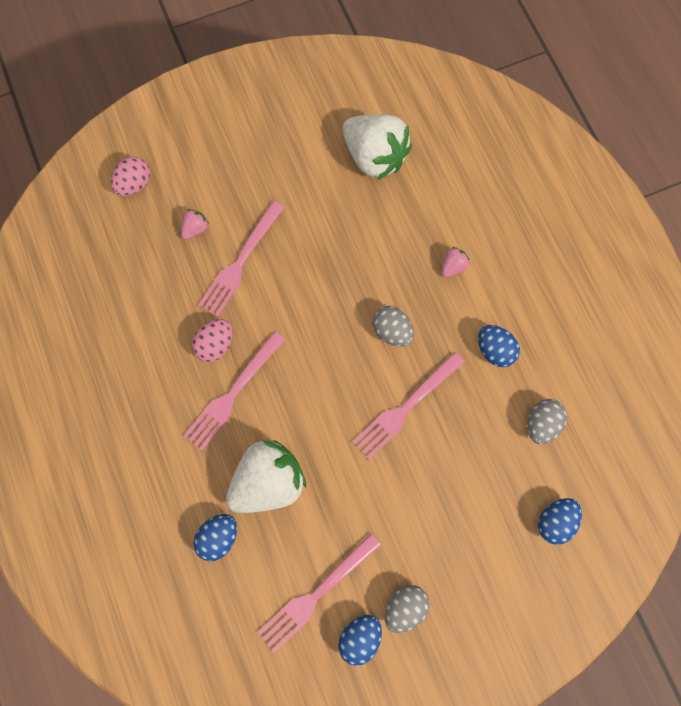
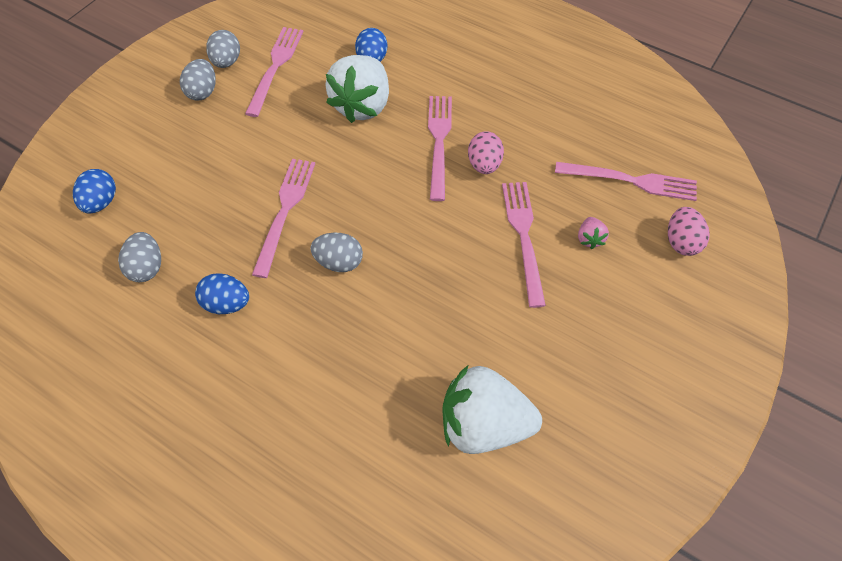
camera: 145 degrees right, 15 degrees down
(116, 252) = (632, 181): none -> pink fork
(360, 638) = (227, 62): blue egg -> grey egg
(453, 266) = (317, 358): pink strawberry -> none

